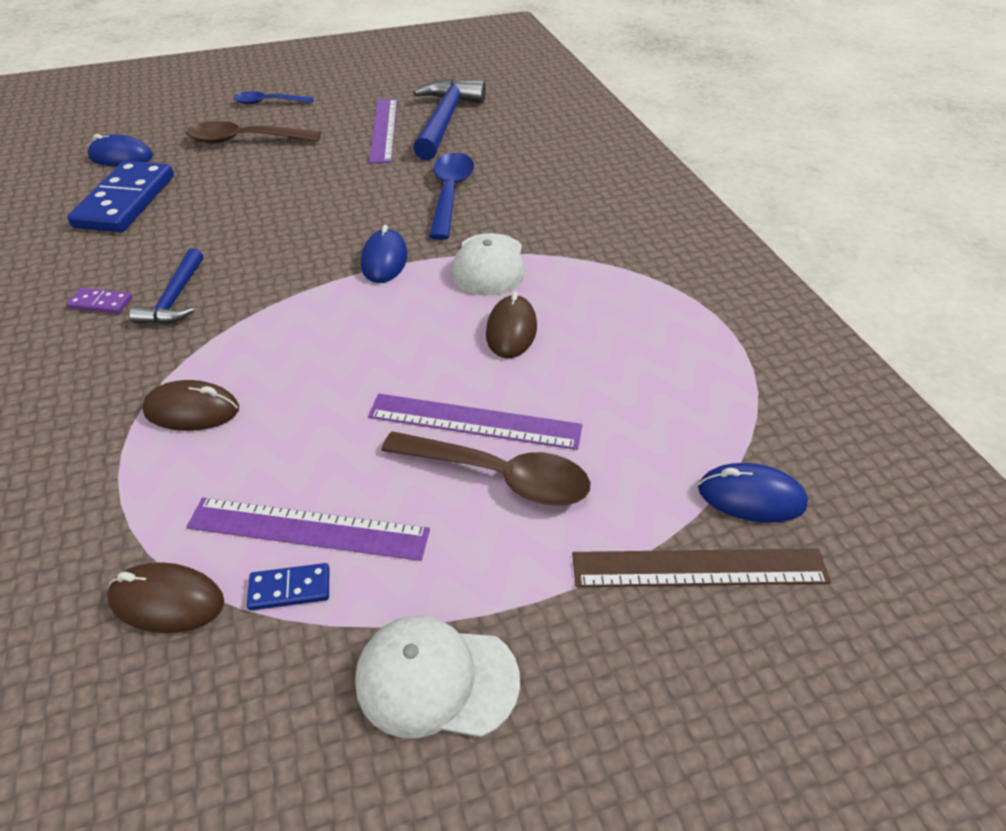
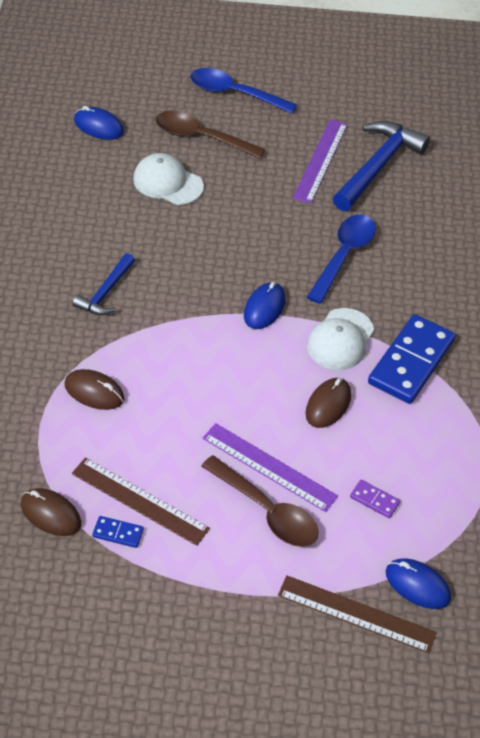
camera: 20 degrees right, 5 degrees up
(101, 303) = (55, 279): purple domino -> purple domino (374, 500)
(126, 201) = (92, 180): blue domino -> blue domino (411, 362)
(268, 102) = (234, 93): blue spoon -> blue spoon, size x1.55
(308, 528) = (140, 501): purple ruler -> brown ruler
(436, 679) = (178, 613): white cap -> white cap (168, 182)

